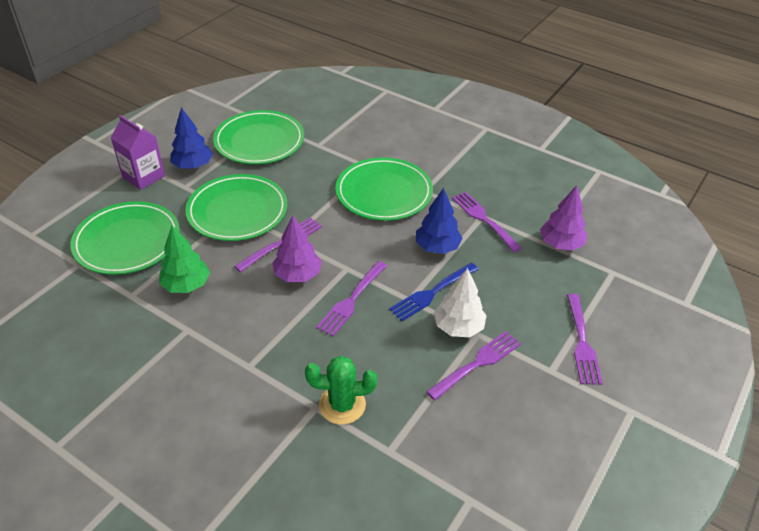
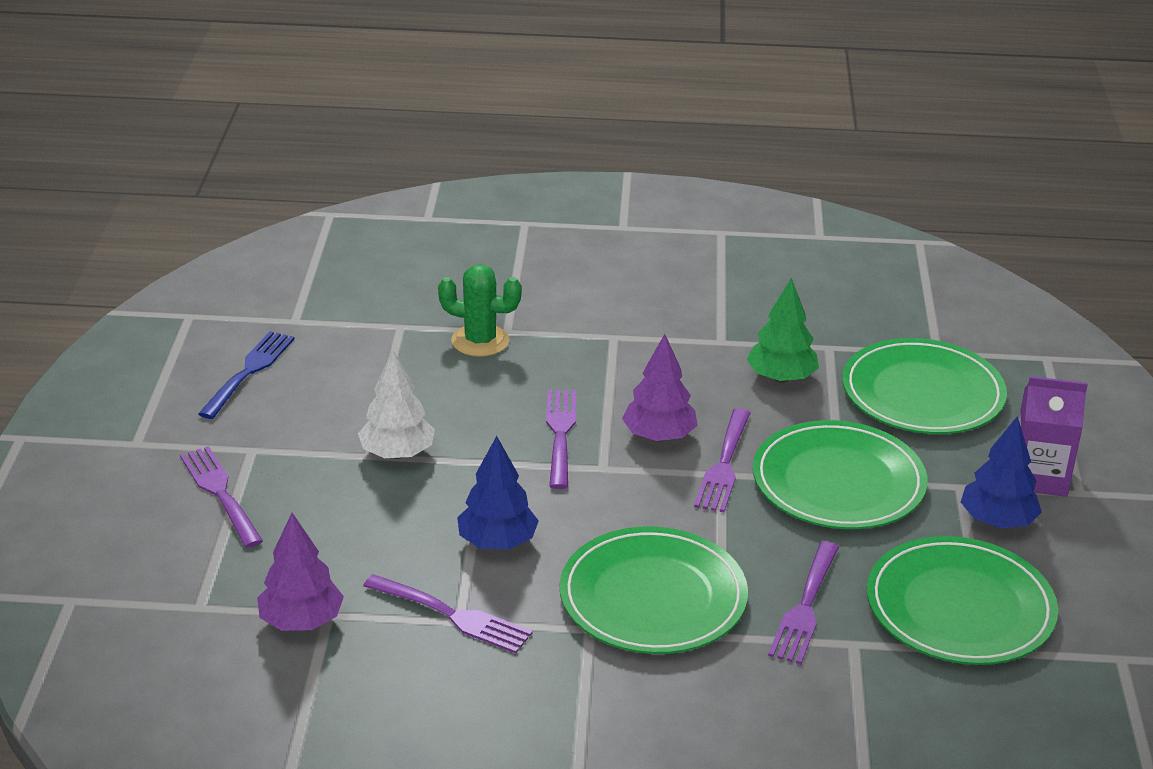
camera: 150 degrees right, 10 degrees down
(342, 405) = (480, 341): green cactus -> green cactus turned 45 degrees clockwise
(432, 293) = (460, 479): blue fork -> blue fork (249, 371)
(477, 363) = (349, 425): purple fork -> purple fork (805, 607)

